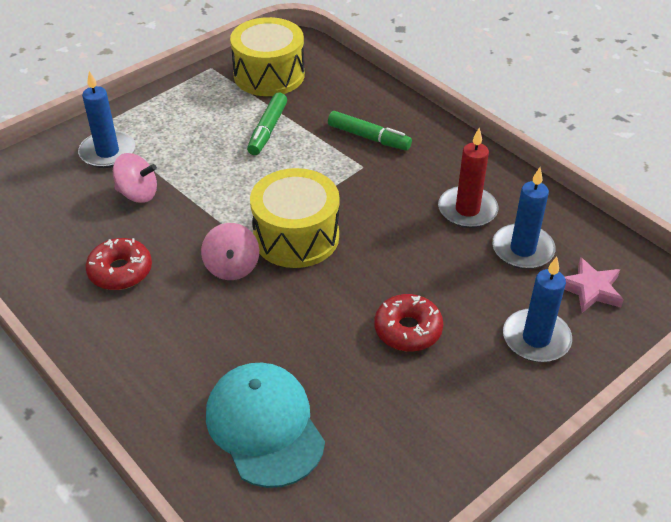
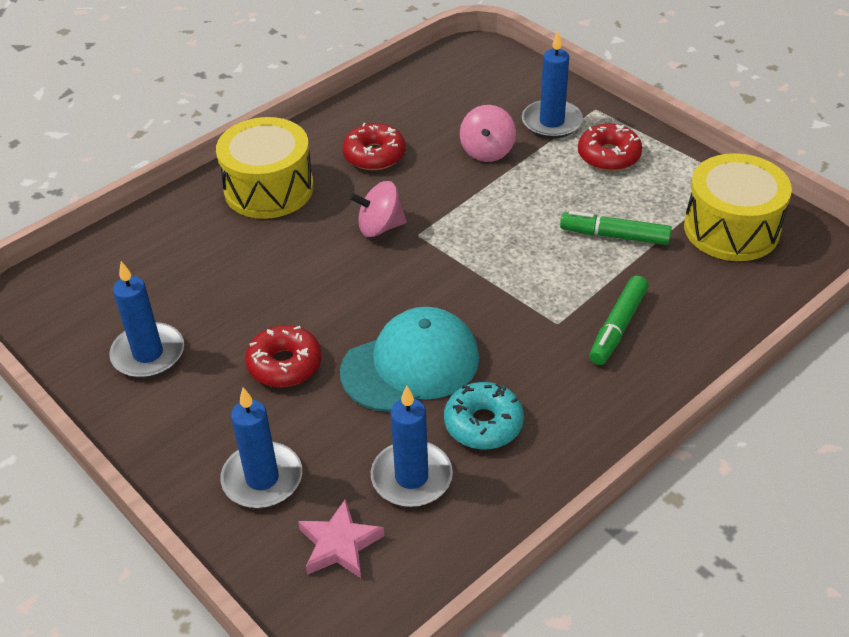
camera: 90 degrees right, 0 degrees up
(166, 124) = (608, 156): none -> red donut
(264, 426) = (177, 265): turquoise cap -> turquoise cap (411, 365)
(296, 236) = (427, 271): yellow drum -> yellow drum (269, 189)
(394, 438) = (148, 354): none -> blue candle
(467, 210) = (483, 424): red candle -> turquoise donut

